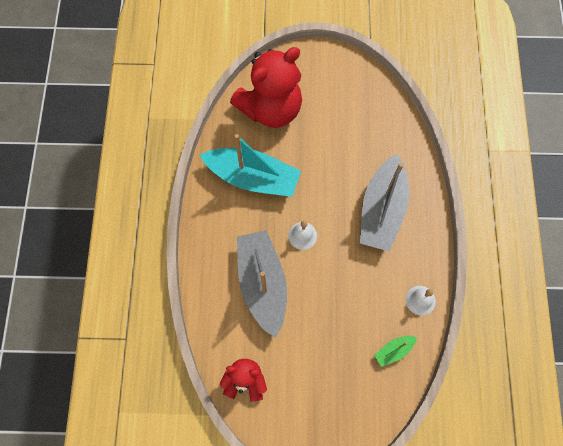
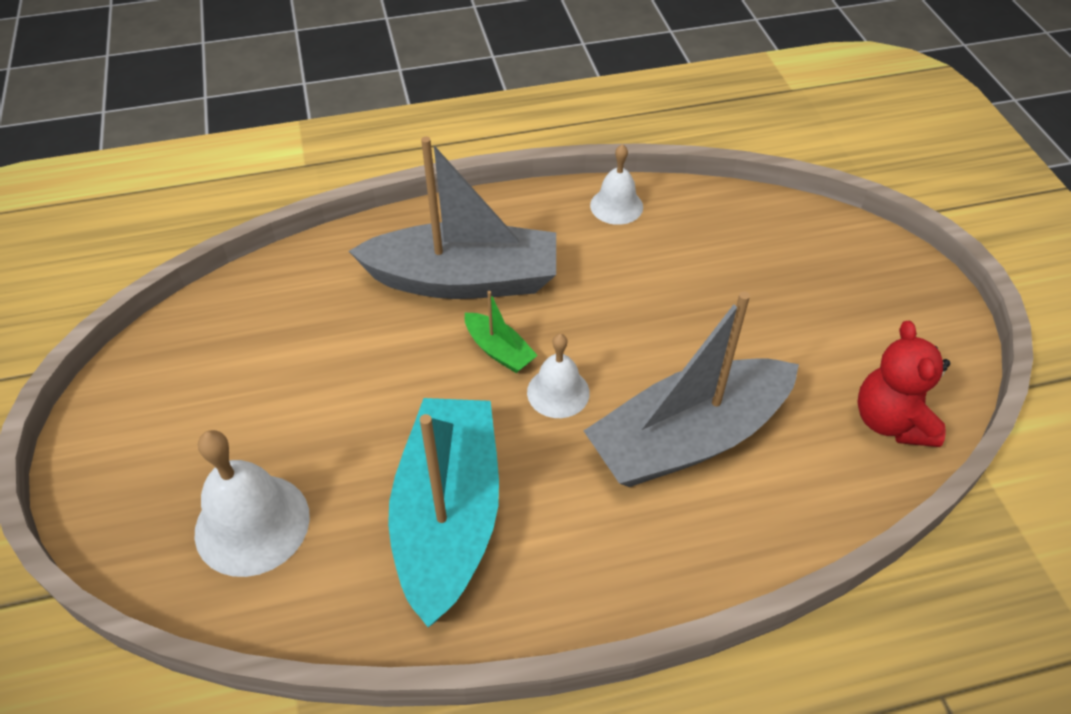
camera: 105 degrees left, 20 degrees down
(271, 109) = (252, 524): red teddy bear -> white bell
(393, 351) = (718, 225): green boat -> green boat (499, 350)

